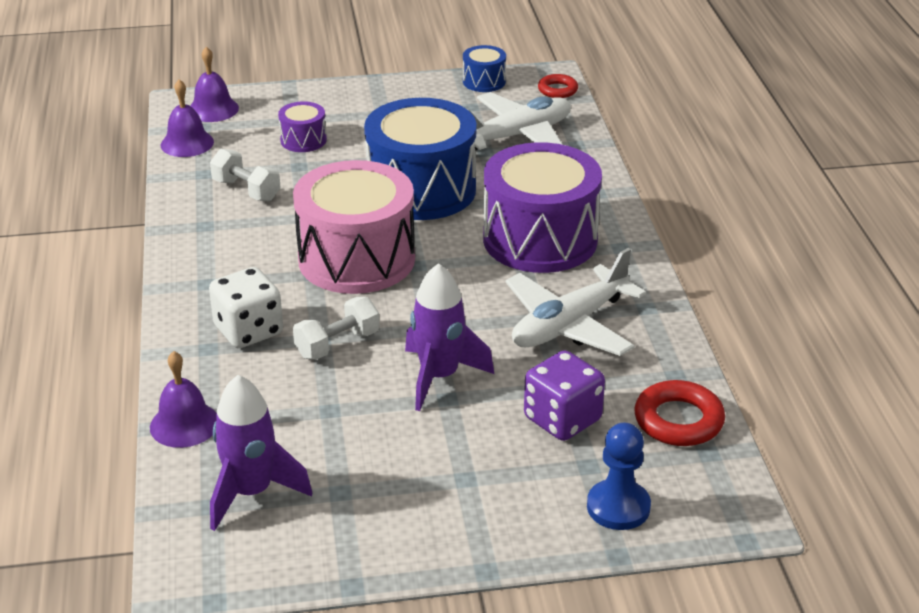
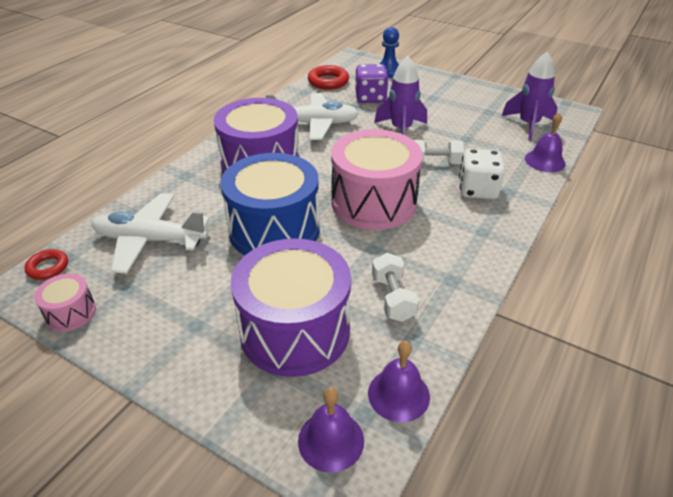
camera: 140 degrees left, 5 degrees up
(303, 140) = (295, 331): purple drum -> purple drum, size x2.25
(484, 81) = (71, 313): blue drum -> pink drum

